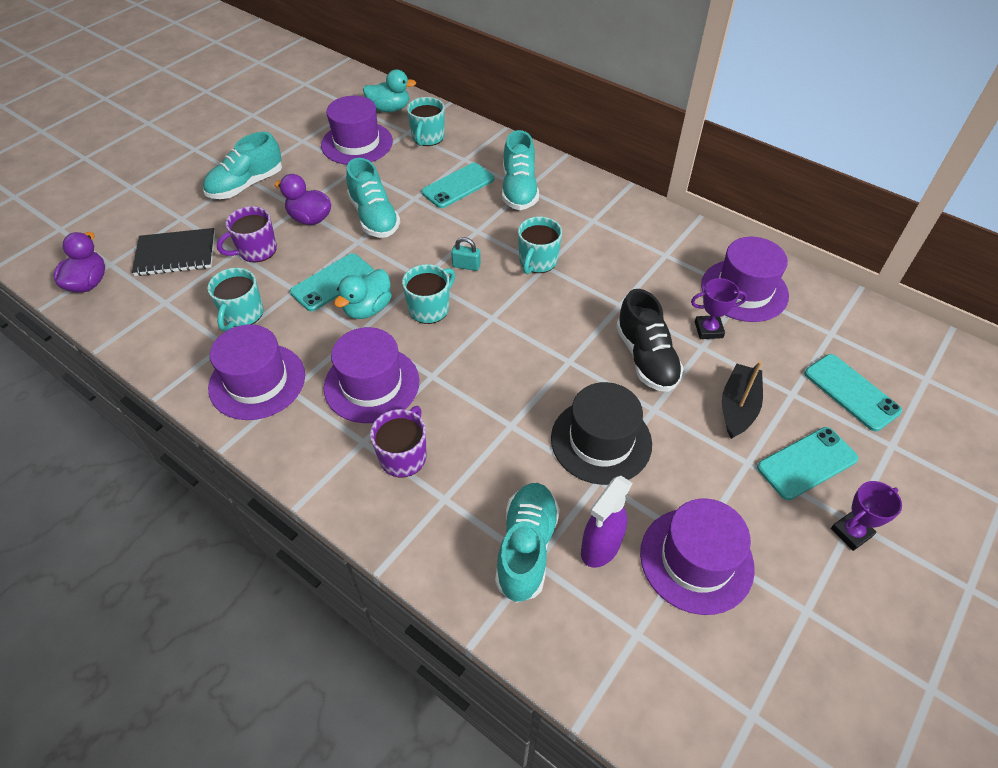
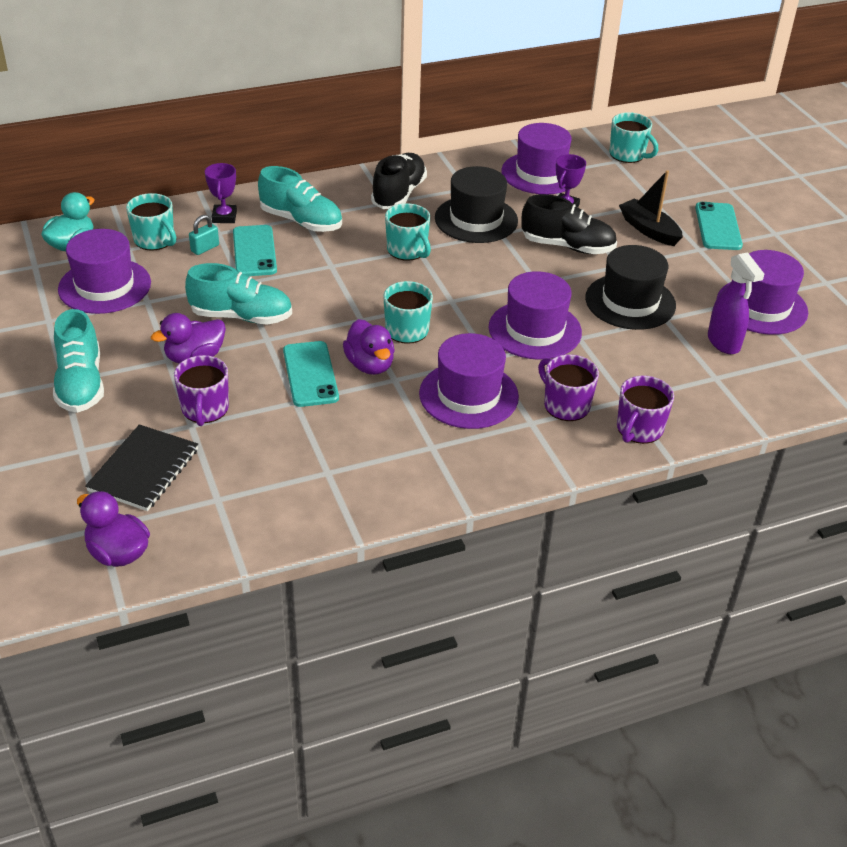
camera: 60 degrees left, 10 degrees down
(242, 314) = (295, 447): turquoise mug -> turquoise mug (628, 155)
(257, 381) = (401, 464): purple hat -> purple hat (535, 330)
(368, 309) = (370, 365): turquoise duck -> purple duck
(406, 527) = (639, 429): none -> purple mug
(466, 266) = (372, 289): turquoise padlock -> turquoise padlock (205, 248)
(526, 548) = (700, 376): turquoise shoe -> none
(611, 221) = (399, 194): none -> black shoe
(624, 281) = (476, 219): none -> black hat
(851, 392) = (674, 180): turquoise phone -> none
(851, 532) = (782, 238): purple trophy -> purple trophy (224, 217)

